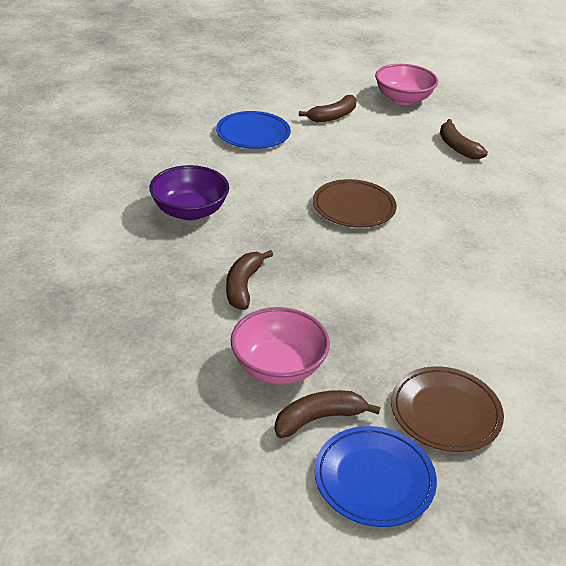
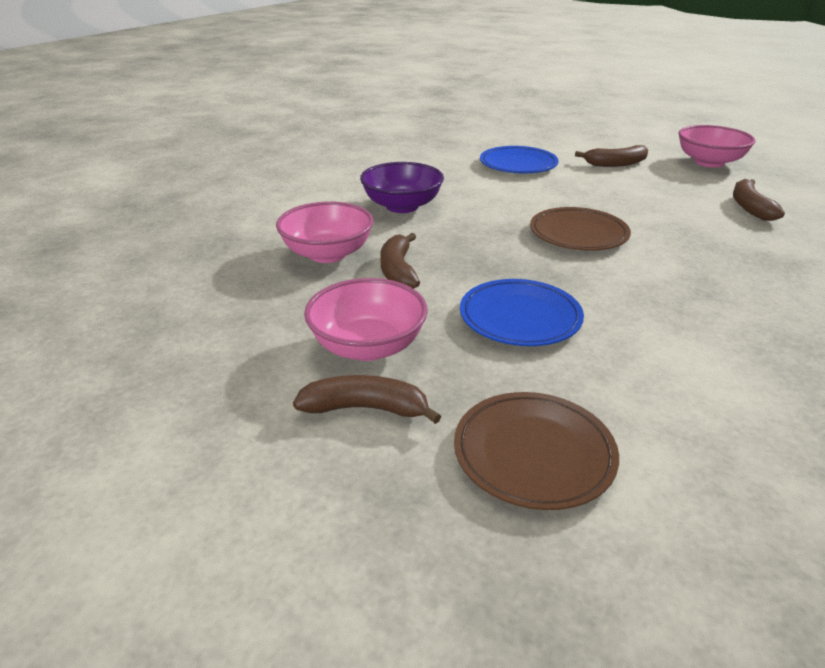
camera: 30 degrees right, 5 degrees down
(170, 284) = (327, 254): none -> pink bowl
(243, 286) = (398, 270): brown banana -> brown banana turned 45 degrees counterclockwise
(374, 479) = (374, 496): blue plate -> blue plate (520, 317)

